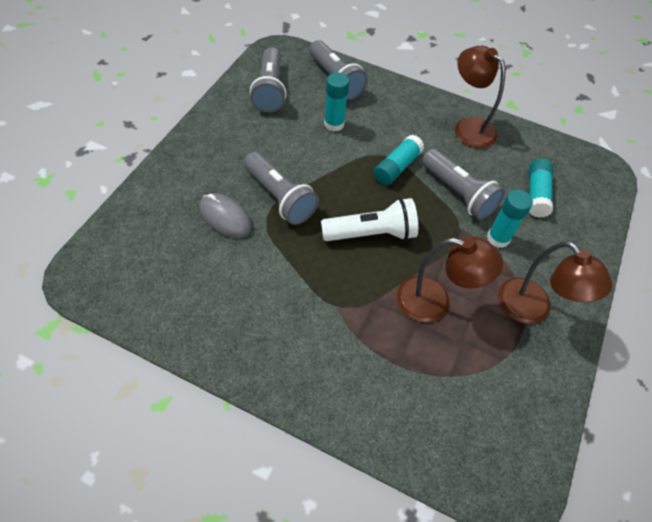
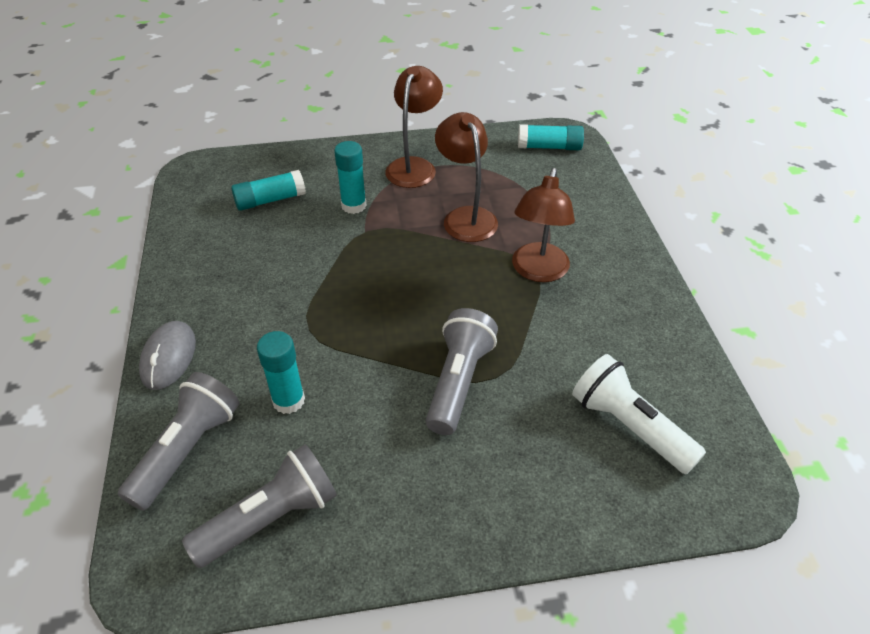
camera: 120 degrees left, 10 degrees down
(225, 217) = (535, 412): grey mouse -> grey mouse (168, 357)
(371, 233) = (432, 286): white flashlight -> white flashlight (629, 426)
(397, 167) = (318, 308): turquoise glue stick -> turquoise glue stick (549, 147)
(458, 193) = (317, 249): grey flashlight -> none
(468, 127) = (197, 278): brown lamp -> brown lamp (538, 271)

